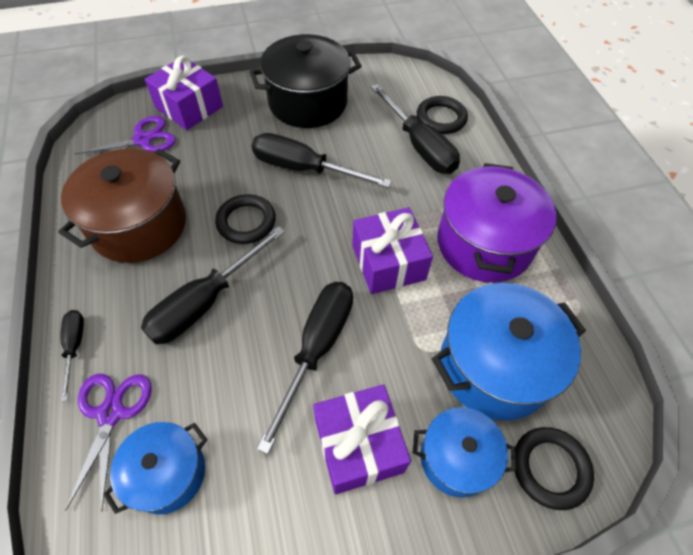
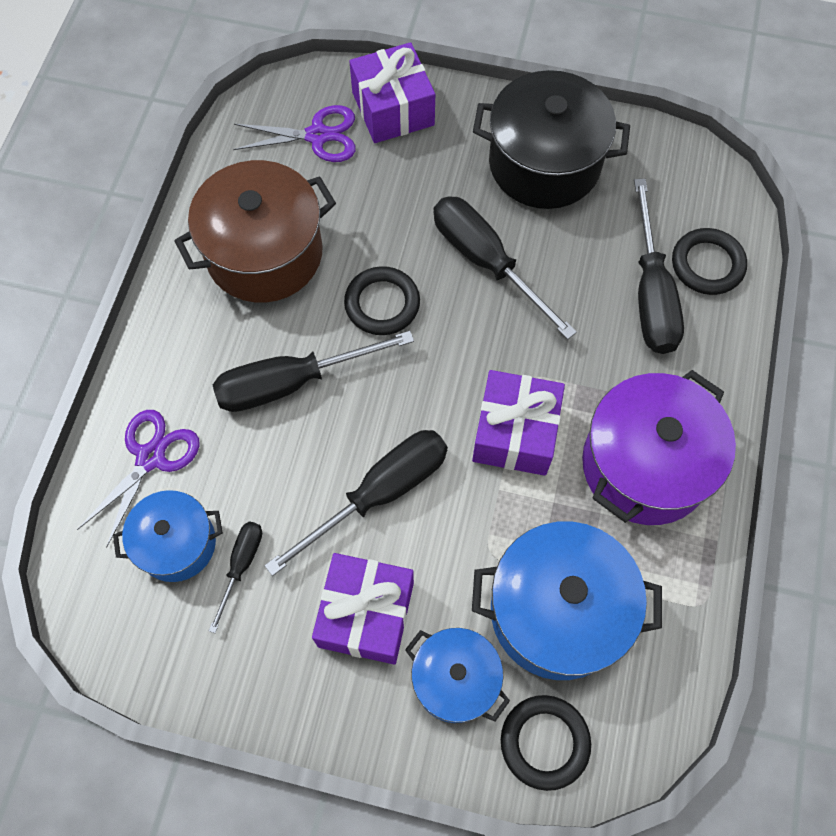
camera: 30 degrees right, 10 degrees up
(75, 347) = (144, 369): black screwdriver -> black screwdriver (241, 565)

